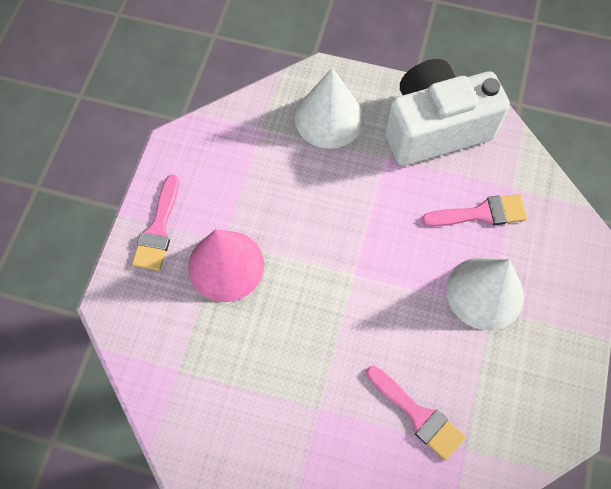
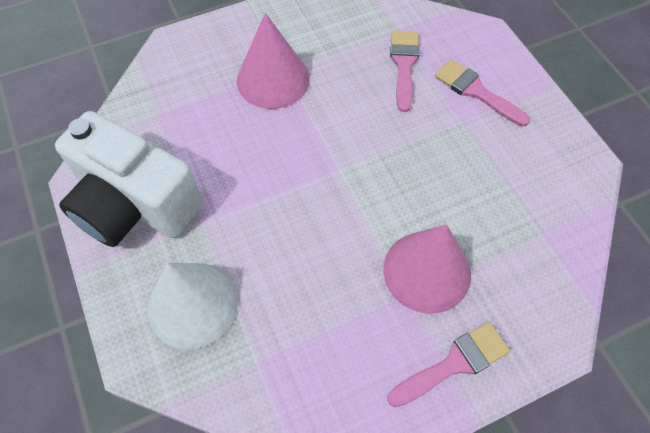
camera: 130 degrees left, 5 degrees down
(481, 213) = (202, 120): pink brush -> pink brush (476, 91)
(485, 293) = (273, 79): white cone -> pink cone

